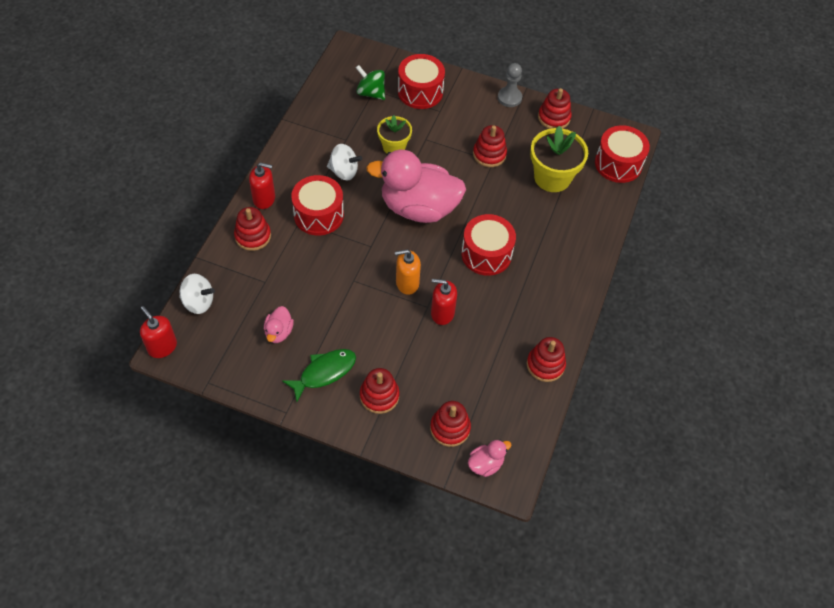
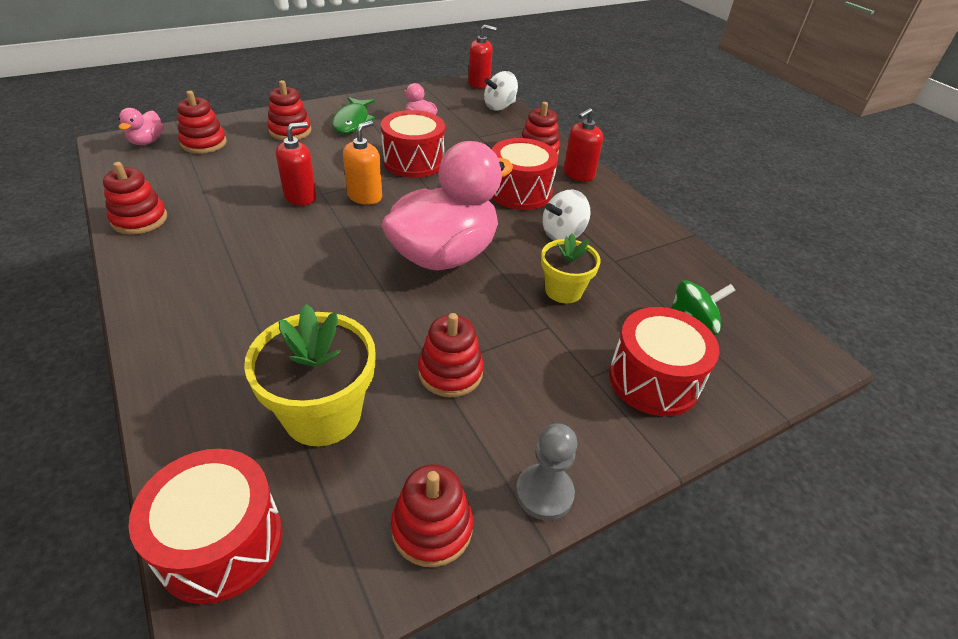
camera: 130 degrees right, 15 degrees down
(486, 254) = (312, 264): red drum -> red drum (413, 161)

